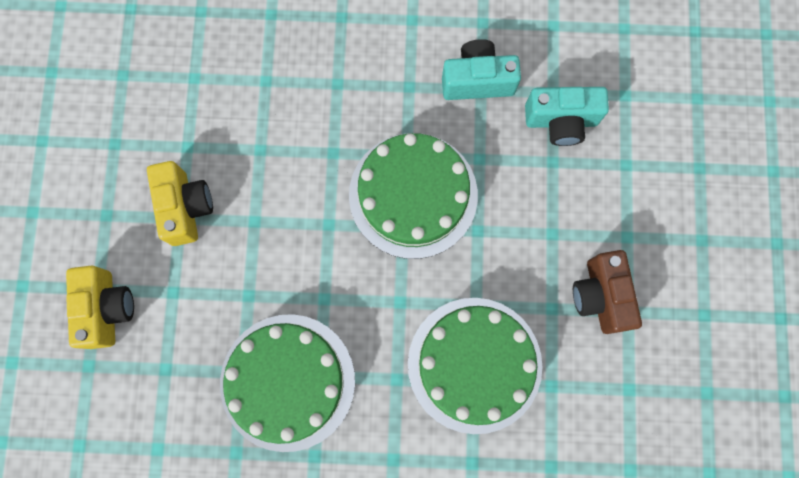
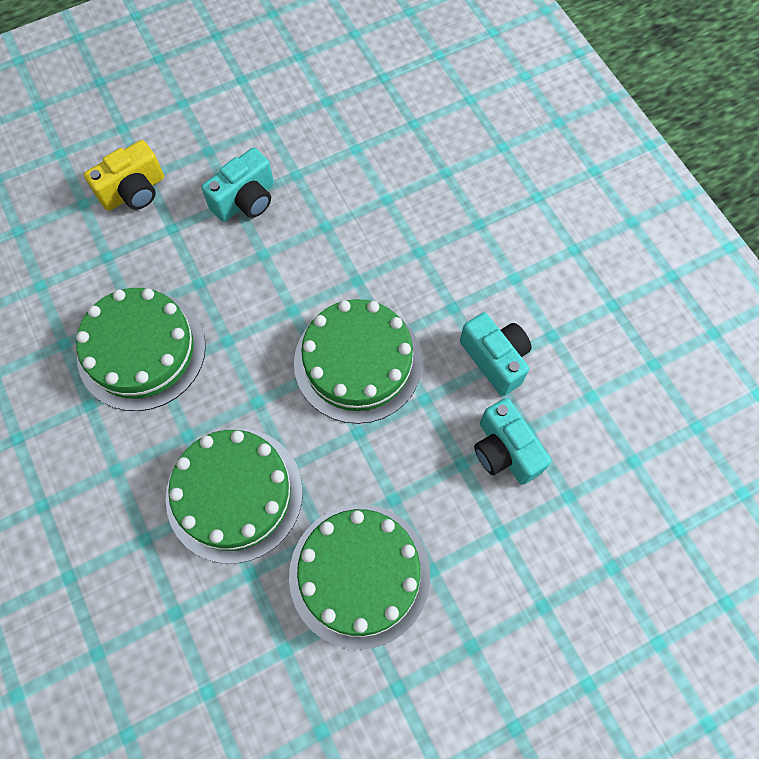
camera: 60 degrees right, 10 degrees down
(186, 207) = (245, 200): yellow camera -> turquoise camera
(600, 296) = (359, 574): brown camera -> green cake

